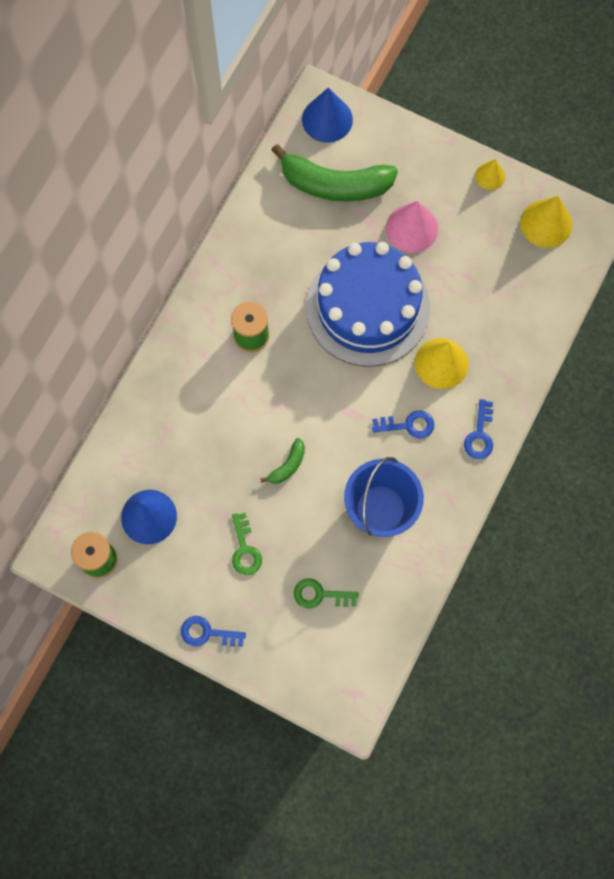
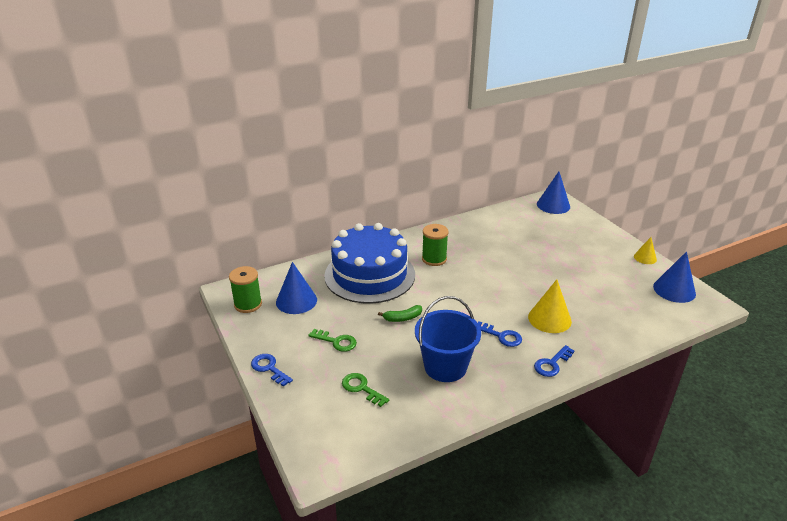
camera: 35 degrees right, 40 degrees down
(245, 549) = (336, 341): green key -> green key turned 90 degrees counterclockwise
(335, 184) = (538, 226): green banana -> none
(368, 307) = (518, 276): blue cake -> blue cake (370, 275)
(412, 228) = (574, 258): pink cone -> none
(546, 223) = (674, 290): yellow cone -> blue cone

